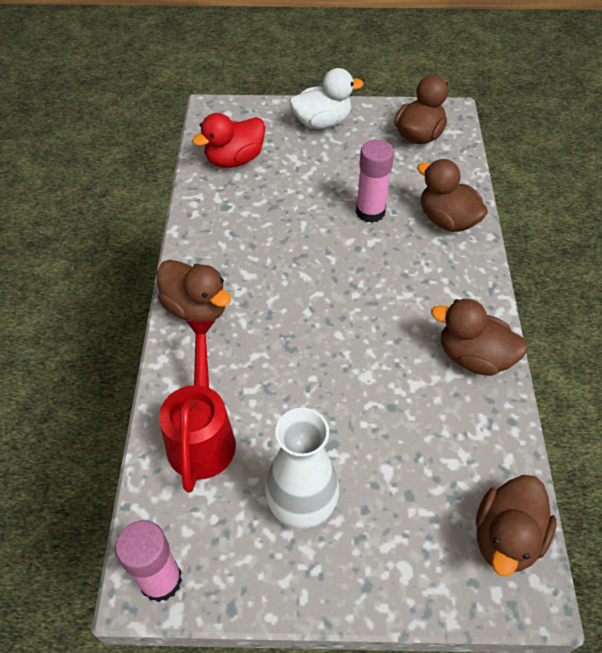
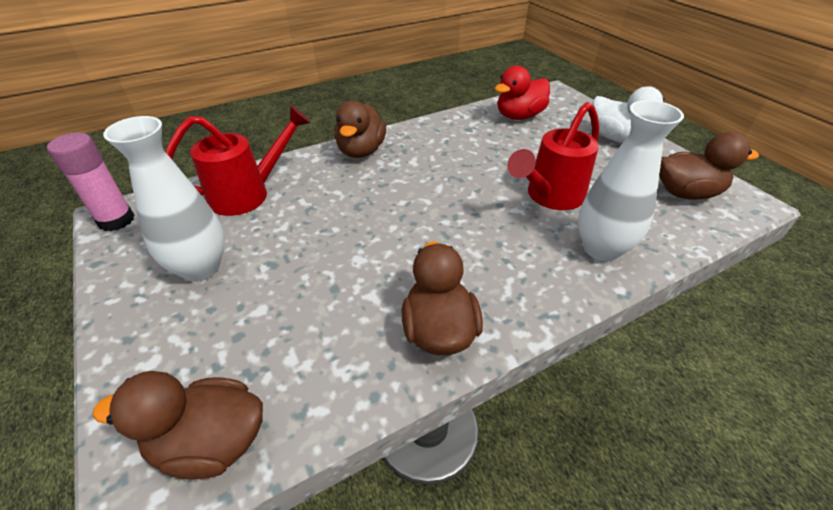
camera: 60 degrees right, 10 degrees down
(234, 159) = (519, 116): red duck -> red duck turned 60 degrees counterclockwise
(370, 212) = (550, 197): pink glue stick -> red watering can
(447, 220) = (601, 248): brown duck -> white vase

